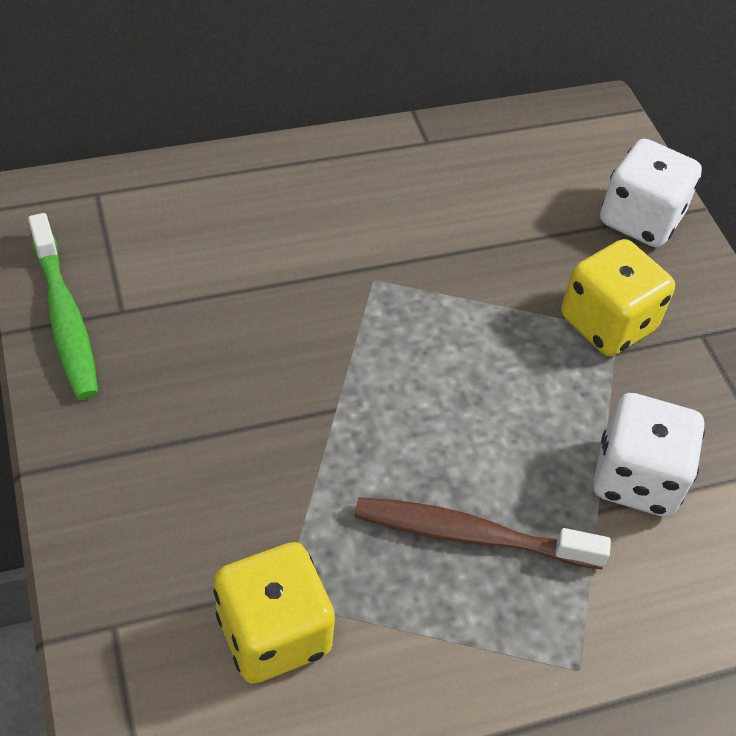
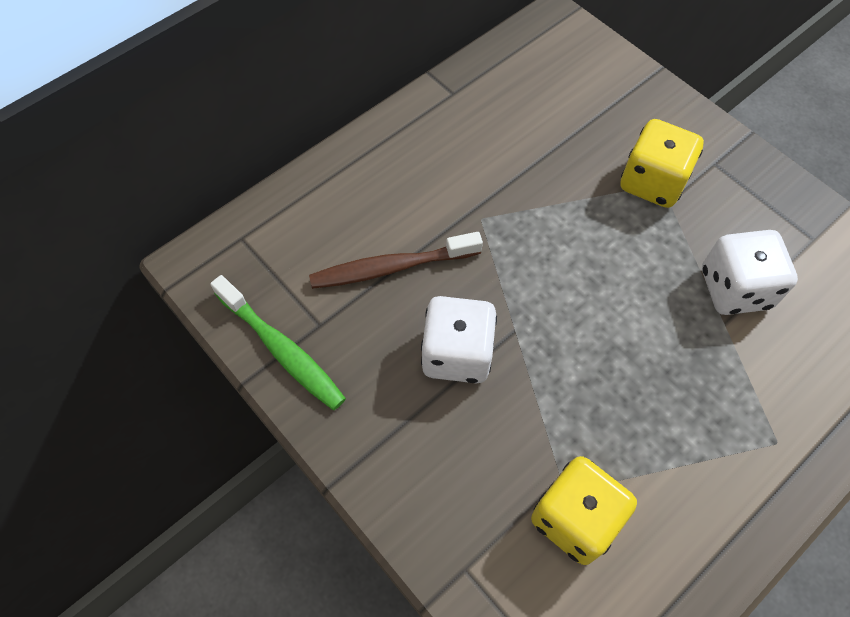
camera: 20 degrees left, 10 degrees up
(470, 535) = (657, 381): brown toothbrush -> brown toothbrush (391, 268)
(640, 219) = (628, 93): white dice -> white dice (457, 354)

